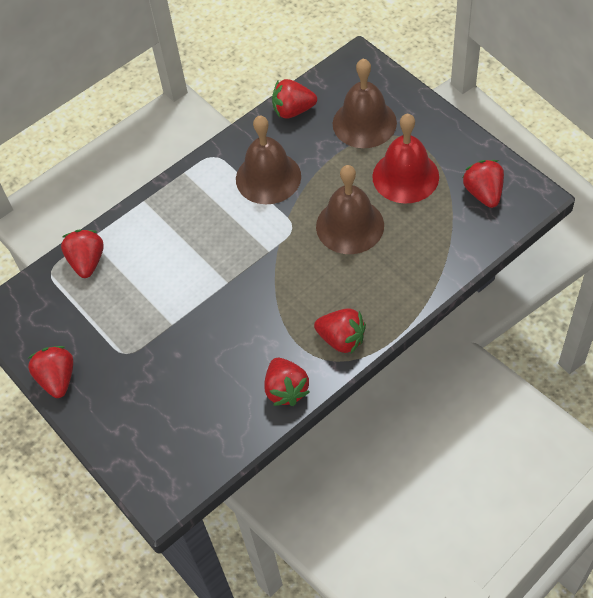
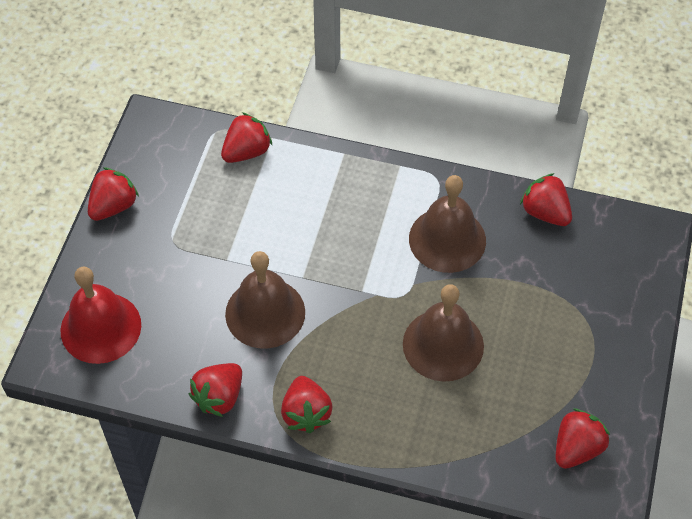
camera: 50 degrees right, 0 degrees up
(364, 123) = (580, 285): brown bell -> brown bell (265, 313)
(405, 176) = (542, 361): red bell -> red bell (100, 327)

